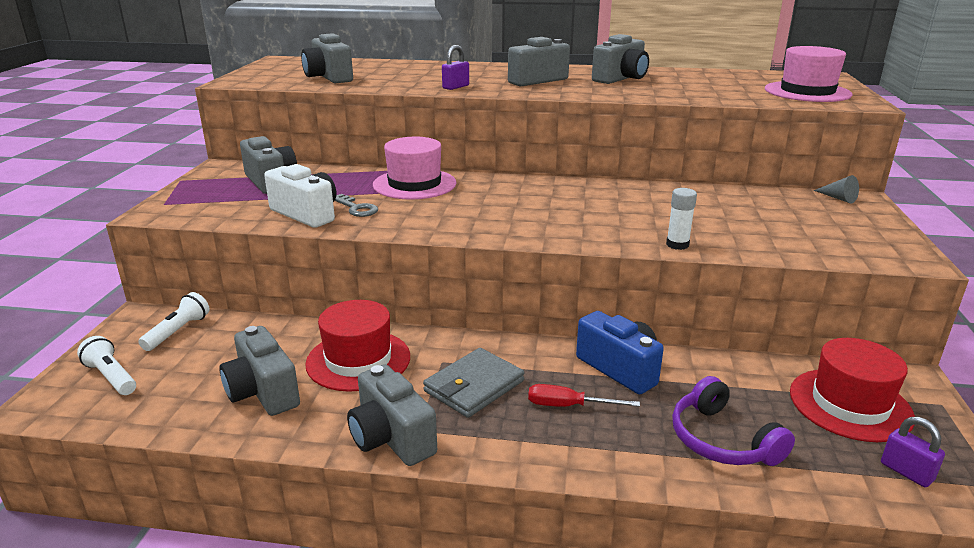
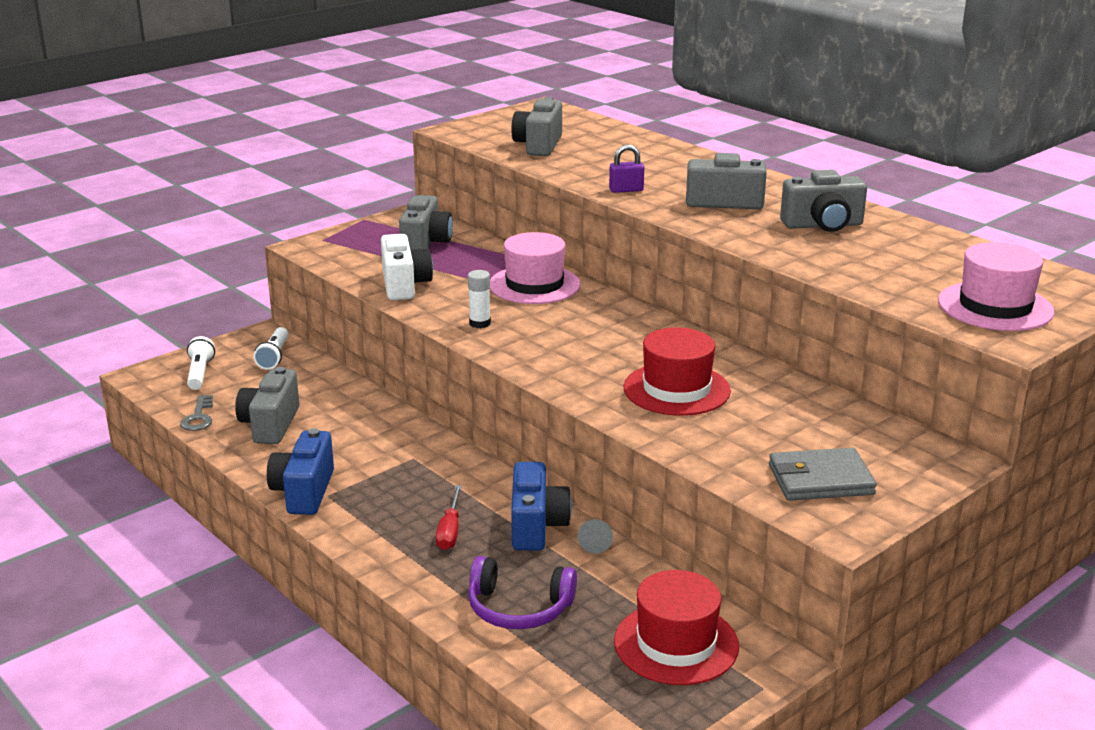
camera: 40 degrees right, 0 degrees up
(178, 331) = (274, 357): white flashlight -> white flashlight turned 120 degrees clockwise
(356, 208) = (448, 293): grey key -> grey key (198, 417)
(358, 360) = (358, 430): red hat -> red hat (676, 389)
(391, 438) = (304, 492): grey camera -> blue camera
(474, 386) = (407, 485): grey wallet -> grey wallet (820, 480)
(568, 406) = (450, 531): red screwdriver -> red screwdriver turned 135 degrees counterclockwise
(677, 245) = (645, 426): white glue stick -> white glue stick (480, 323)
(722, 440) = (519, 608): purple headphones -> purple headphones turned 90 degrees counterclockwise
(838, 198) = (929, 451): grey cone -> grey cone (595, 542)
(906, 472) = (618, 701): purple padlock -> none

